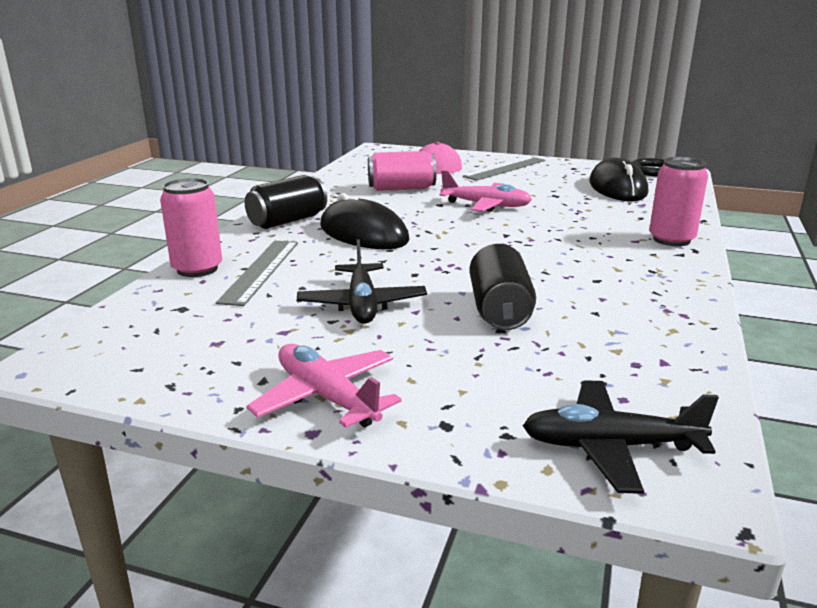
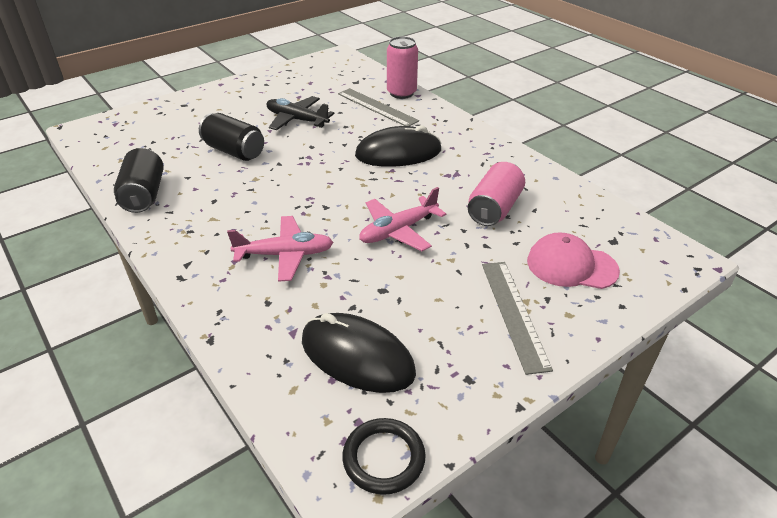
camera: 125 degrees right, 15 degrees up
(287, 221) = (456, 135): black can -> black can (144, 195)
(326, 397) = (235, 91): pink plane -> pink plane (285, 255)
(610, 446) = (120, 126): black plane -> none
(671, 240) = (209, 280): pink can -> none

